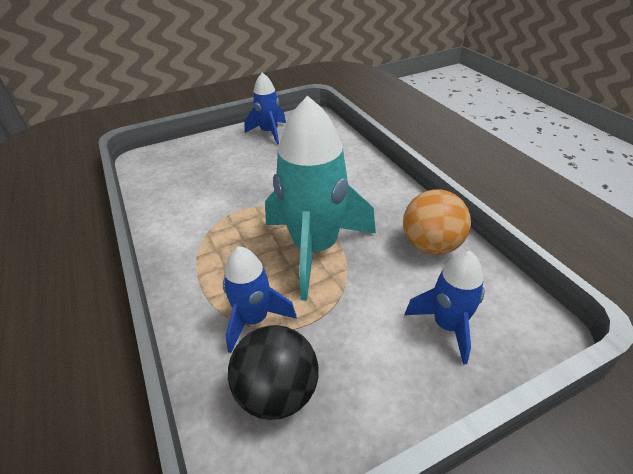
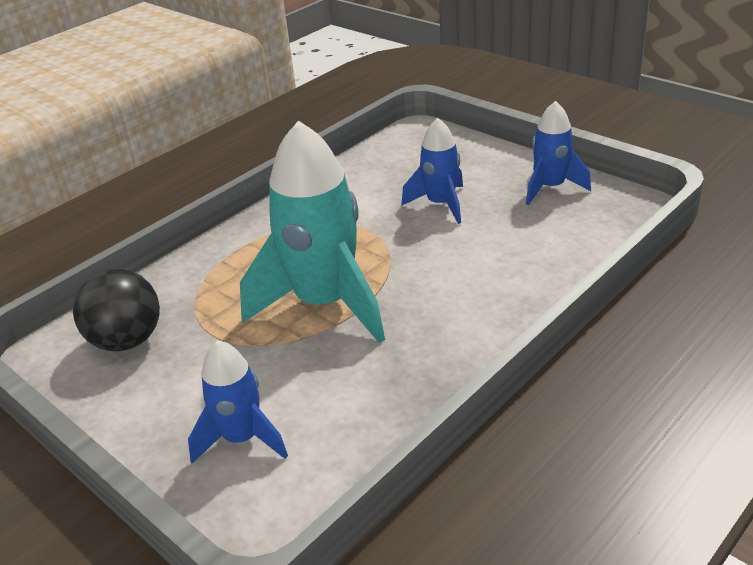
camera: 70 degrees right, 5 degrees down
(254, 319) = (205, 298): blue rocket -> blue rocket (440, 204)
(431, 245) = (380, 398): orange ball -> none

